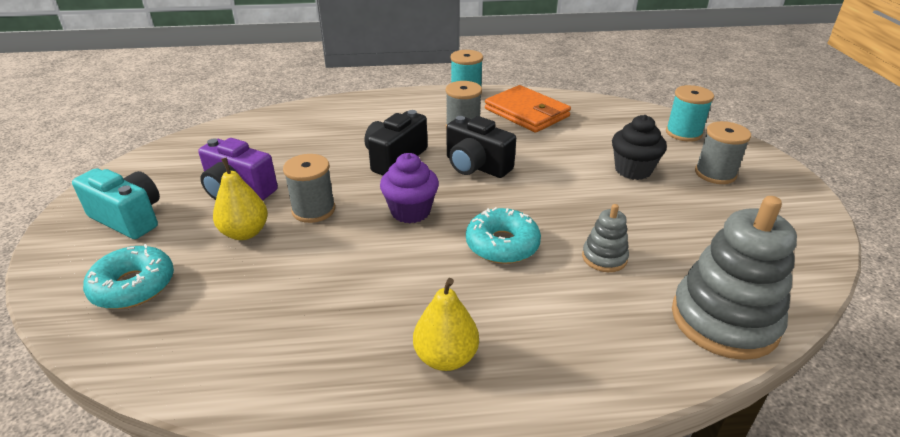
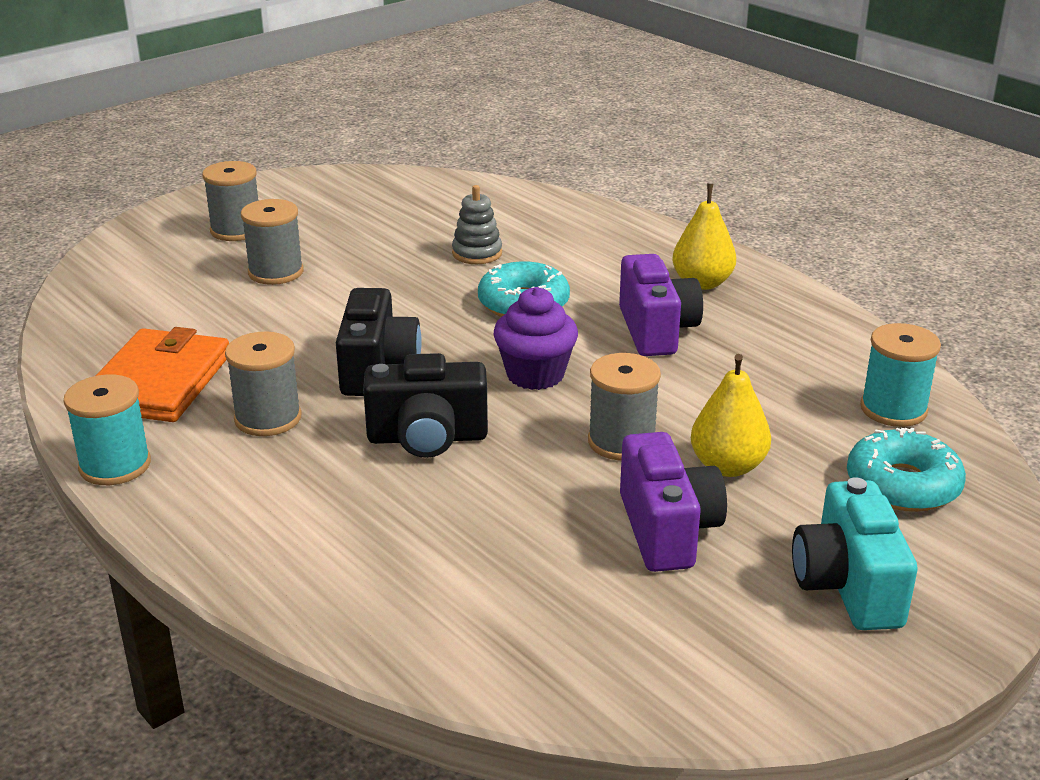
camera: 125 degrees left, 5 degrees down
(403, 286) = (656, 330): none -> purple camera
(633, 170) = (276, 272): black cupcake -> grey spool
(683, 133) = (133, 261): turquoise spool -> turquoise spool (893, 409)
(724, 320) = (499, 198): grey stacking toy -> none

